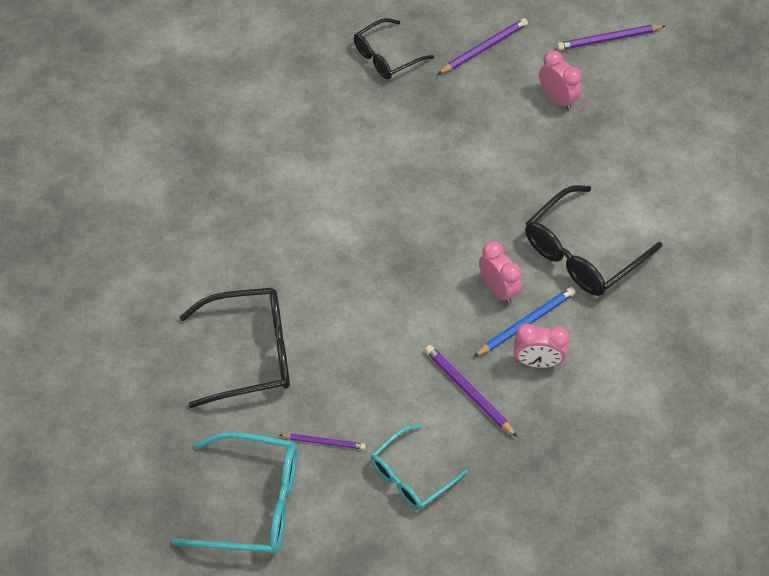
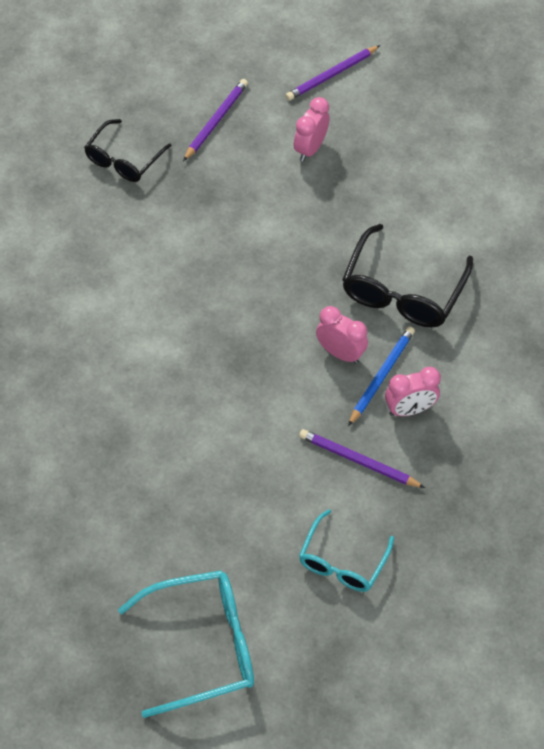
camera: 25 degrees left, 0 degrees up
(251, 353) = (129, 500): black glasses -> none
(324, 442) = (243, 561): purple pencil -> none
(557, 99) = (310, 148): pink clock -> pink clock turned 90 degrees counterclockwise

